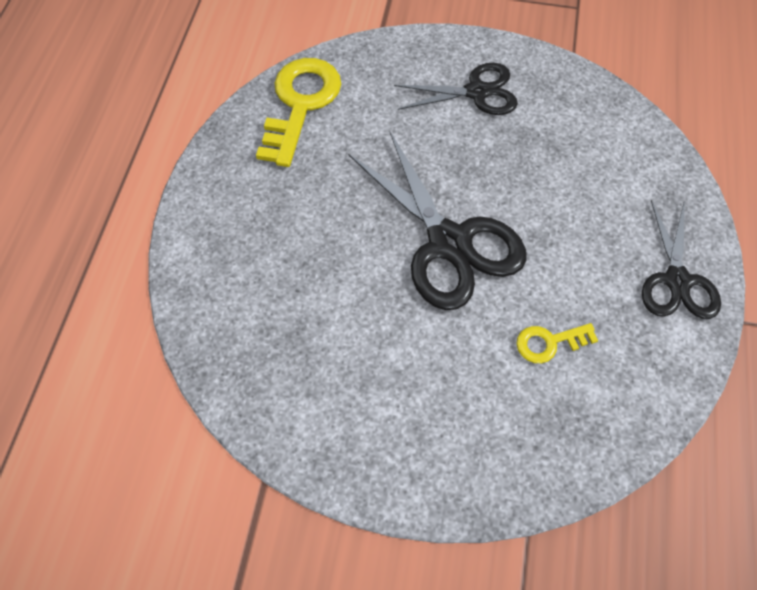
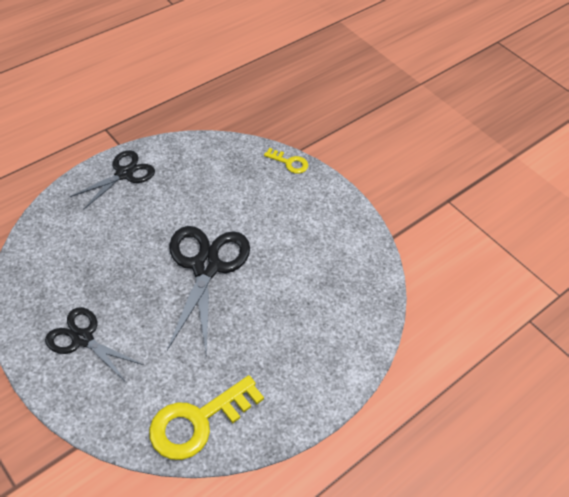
camera: 145 degrees left, 10 degrees down
(549, 342) = (212, 194): yellow key -> yellow key (289, 163)

